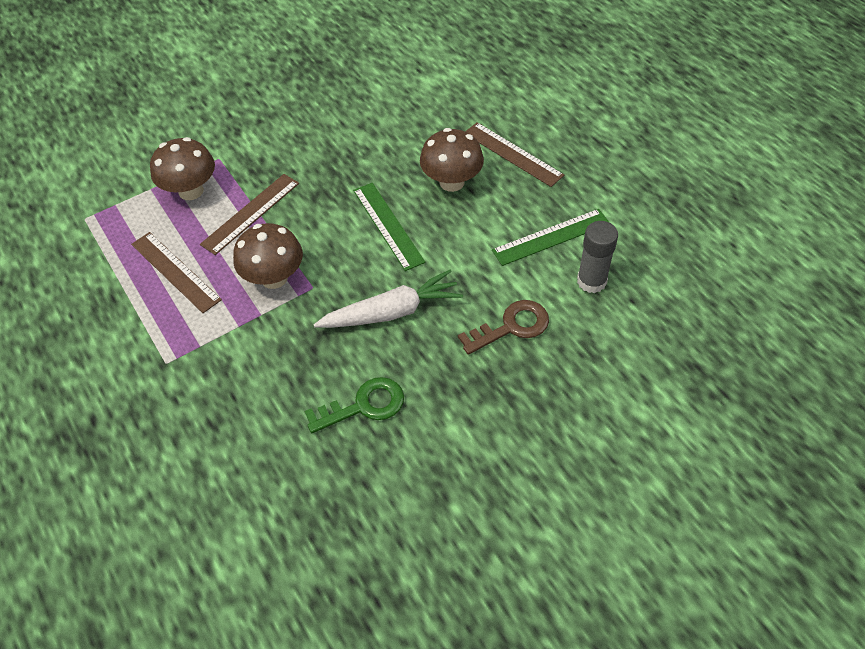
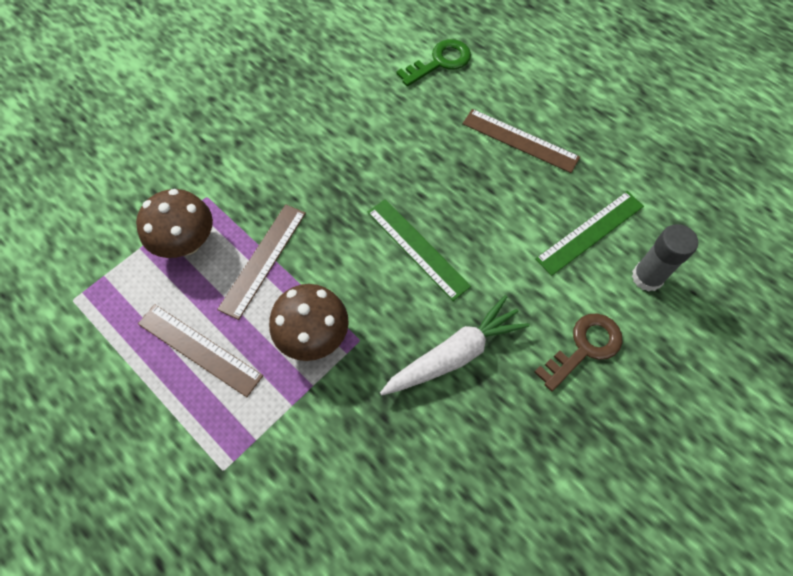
camera: 15 degrees left, 10 degrees up
(364, 406) = (461, 478): green key -> green key (440, 62)
(451, 182) = (468, 184): brown mushroom -> none

